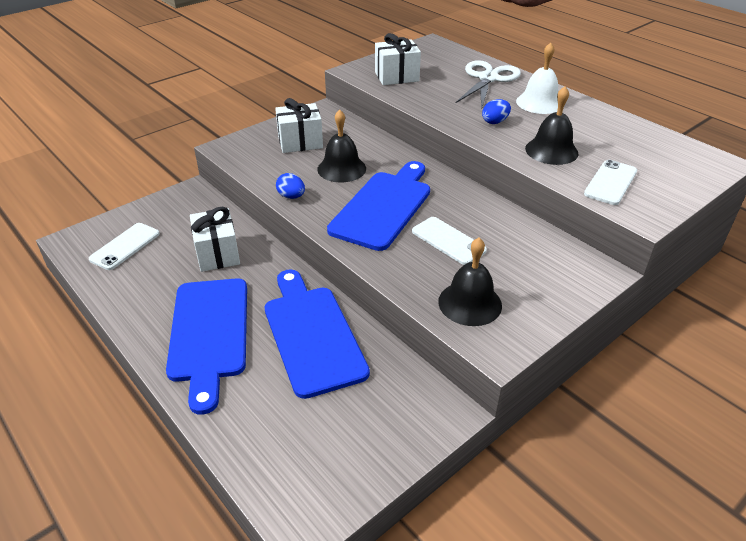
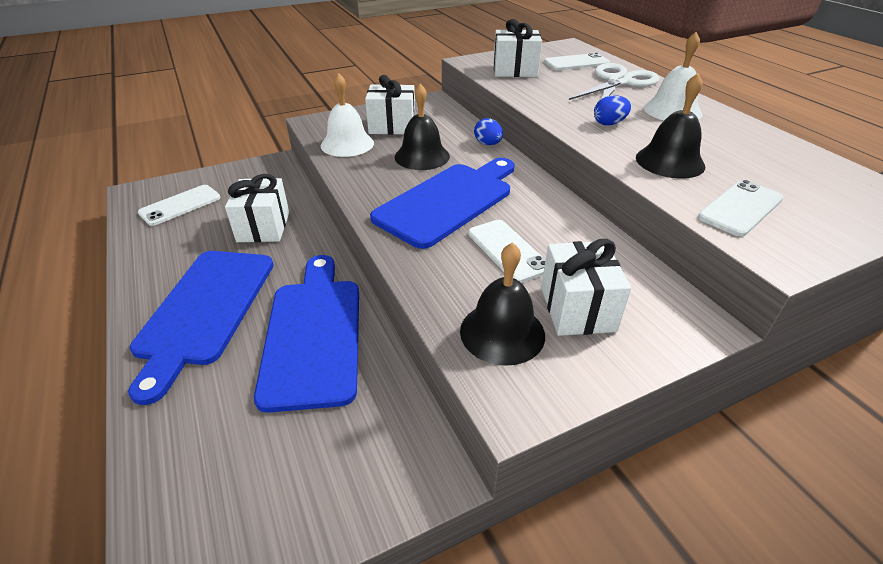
camera: 15 degrees right, 0 degrees up
(268, 166) = (347, 144): none -> white bell
(291, 196) = (353, 176): blue egg -> blue egg (488, 144)
(446, 62) = (576, 63): none -> white phone
(515, 276) = (577, 308): none -> white gift

